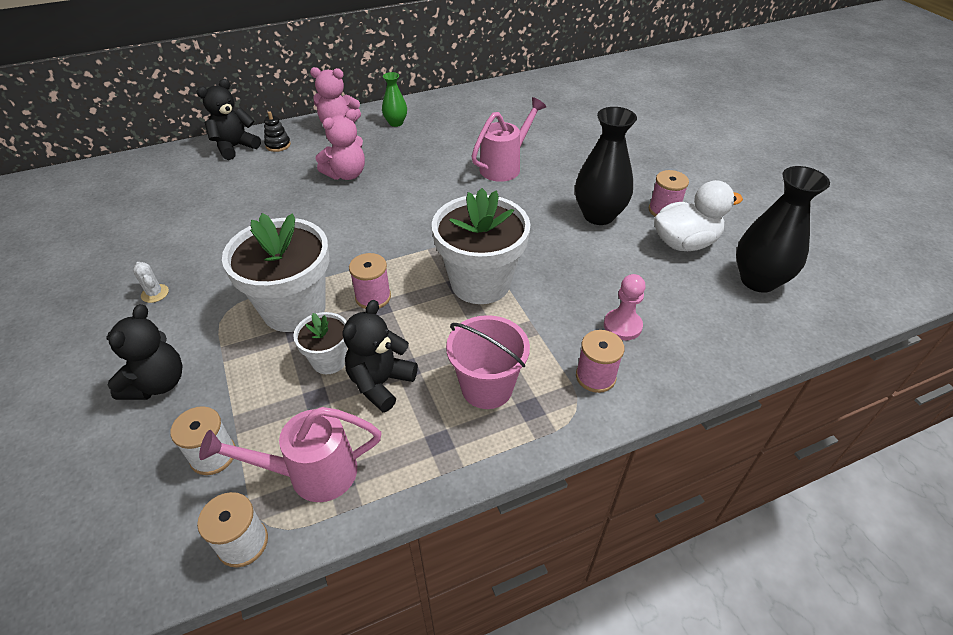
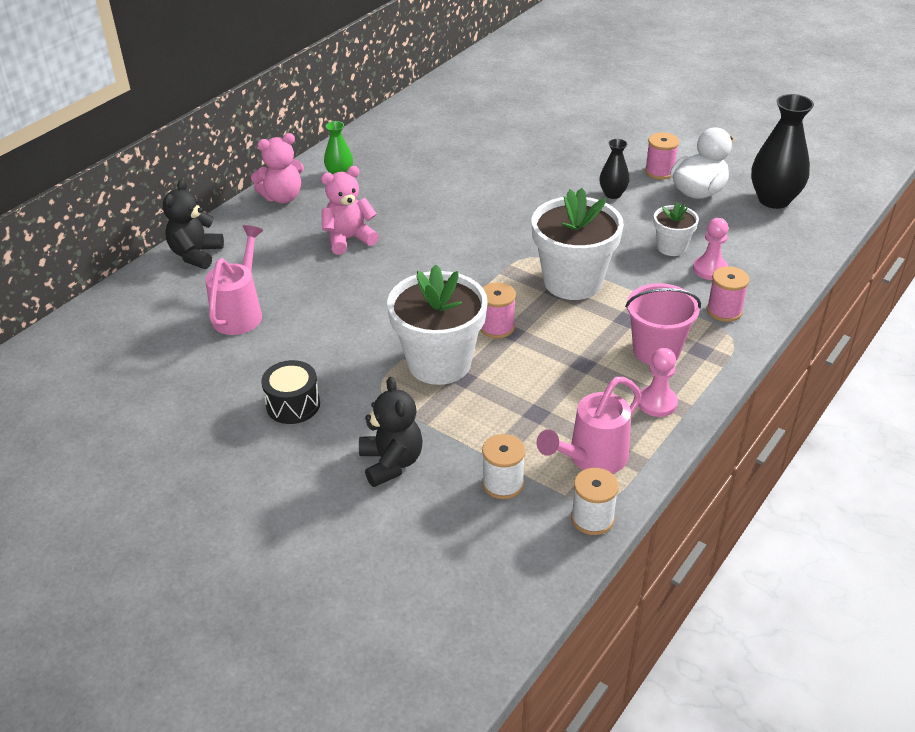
camera: 30 degrees left, 5 degrees down
(155, 293) = (293, 405): white cactus -> black drum
(278, 145) = (241, 237): black stacking toy -> none
(329, 360) = (516, 385): white flower pot -> white flower pot (671, 247)
(346, 174) = (349, 239): pink teddy bear -> pink teddy bear turned 135 degrees counterclockwise
(380, 383) = (574, 382): black teddy bear -> none
(431, 445) = (657, 403): none -> pink pawn
(504, 166) = (491, 181): pink watering can -> pink watering can (240, 312)
(598, 215) = (613, 194): black vase -> black vase, size x0.54

